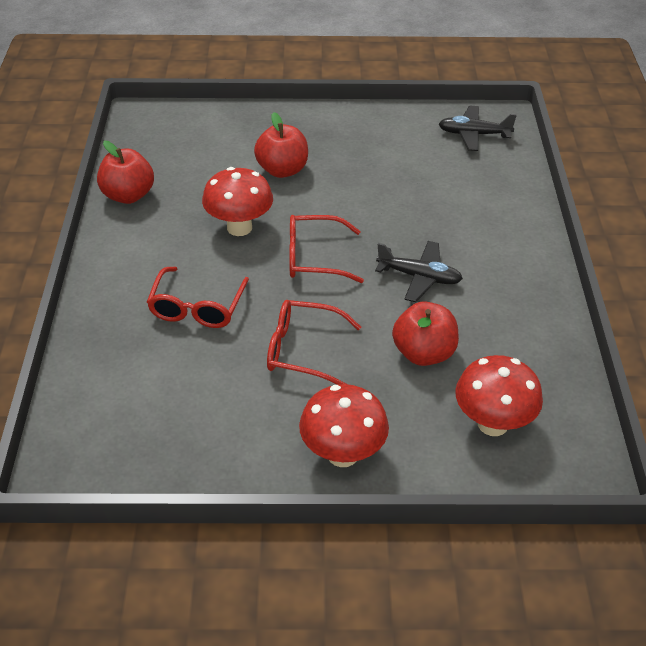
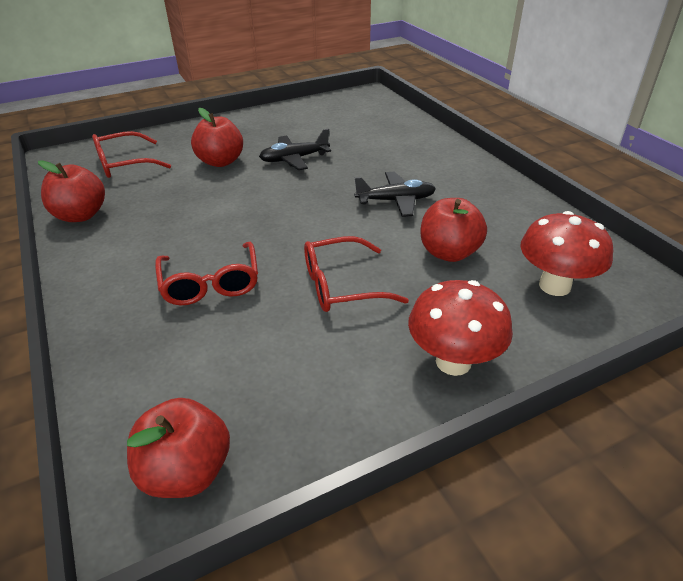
camera: 25 degrees left, 5 degrees down
(100, 453) = (186, 471): none -> red apple
(239, 227) = (210, 210): red mushroom -> none
(314, 258) = (296, 213): red glasses -> red glasses (124, 164)
(474, 134) = (357, 107): black plane -> black plane (294, 159)

